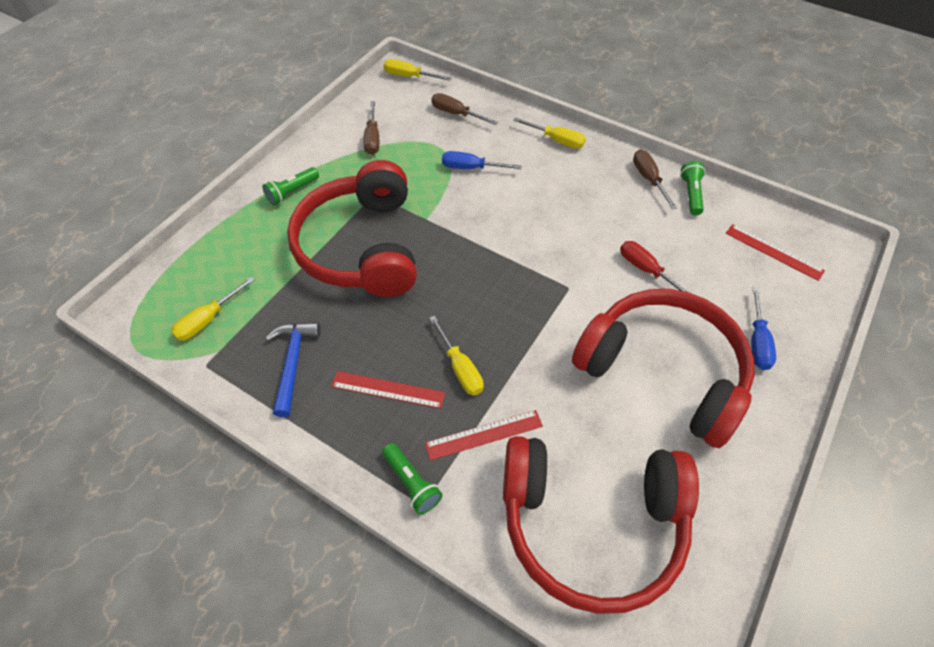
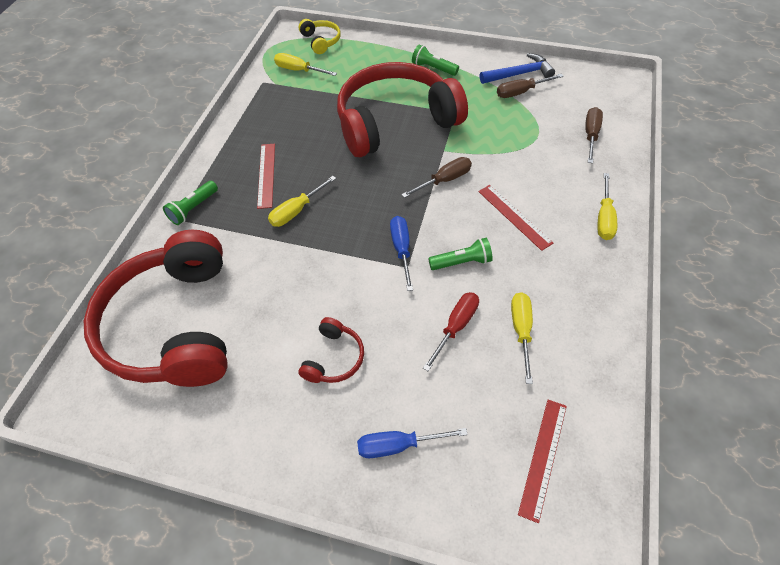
camera: 75 degrees right, 0 degrees up
(163, 284) = (321, 41): none -> yellow headphones
(293, 363) = (275, 120): blue hammer -> blue hammer (519, 74)
(409, 76) = (620, 90): yellow screwdriver -> yellow screwdriver (521, 330)
(471, 168) = (523, 163): blue screwdriver -> blue screwdriver (401, 249)
(484, 434) = (240, 240): red ruler -> red ruler (514, 216)
(648, 179) = (594, 310): brown screwdriver -> brown screwdriver (444, 180)
(663, 371) = (334, 358): red headphones -> red headphones, size x0.41
(691, 194) = (593, 356): green flashlight -> green flashlight (462, 262)

